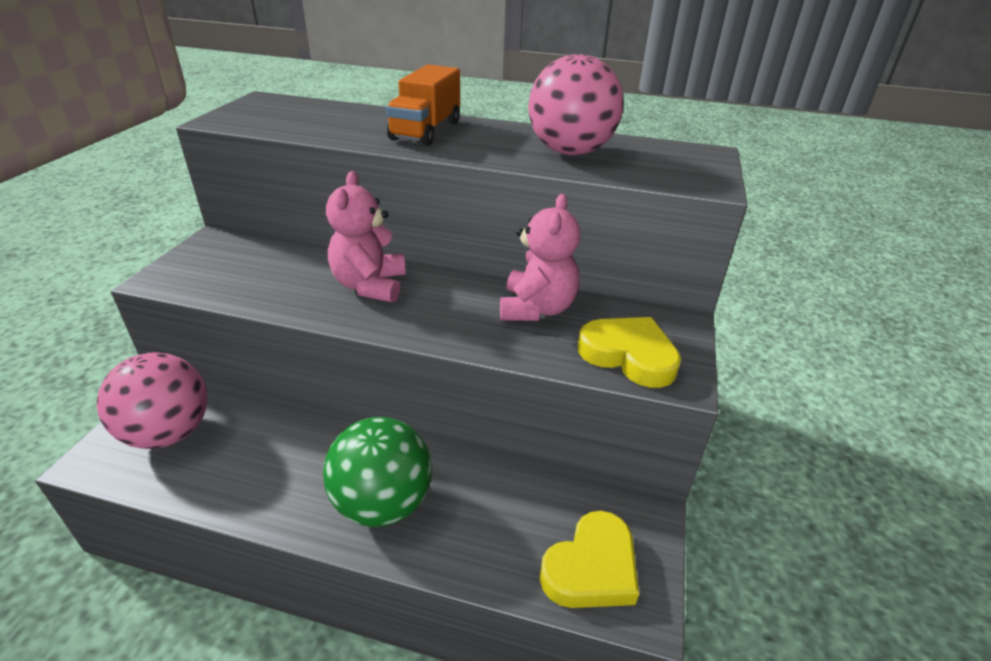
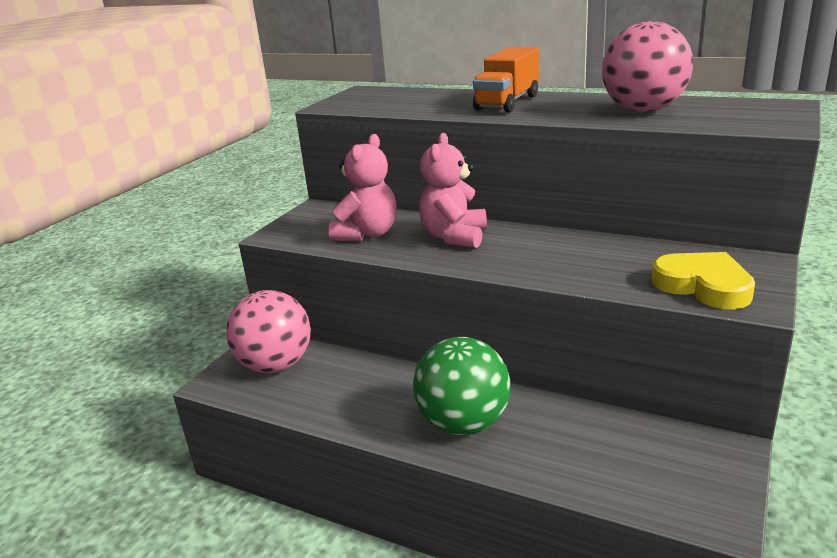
camera: 15 degrees right, 10 degrees down
(537, 309) = (612, 252): pink teddy bear -> pink teddy bear (367, 234)
(591, 567) = (667, 483): yellow heart -> none

